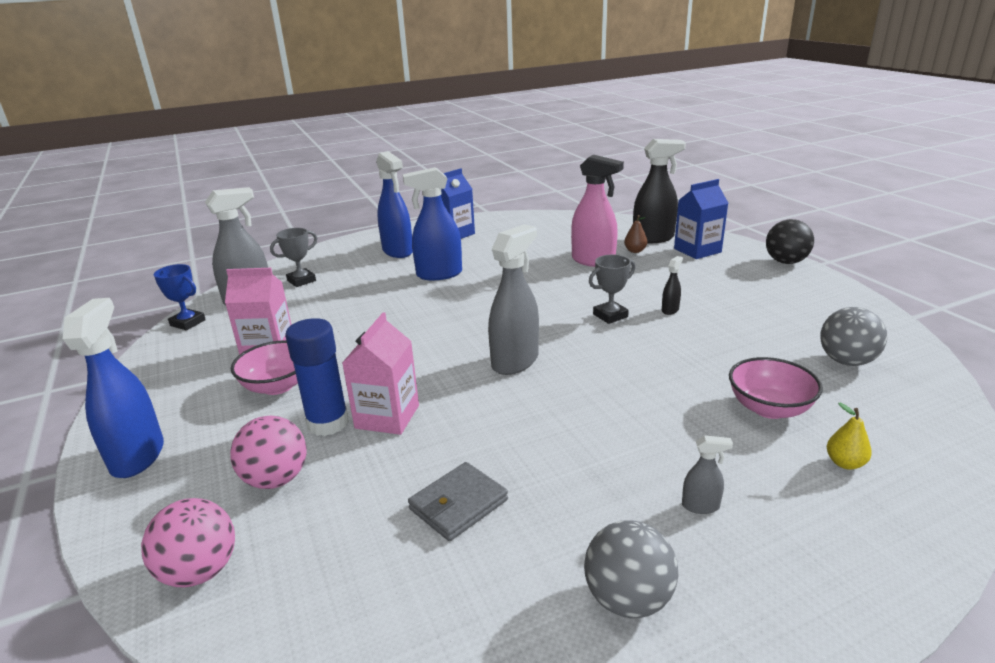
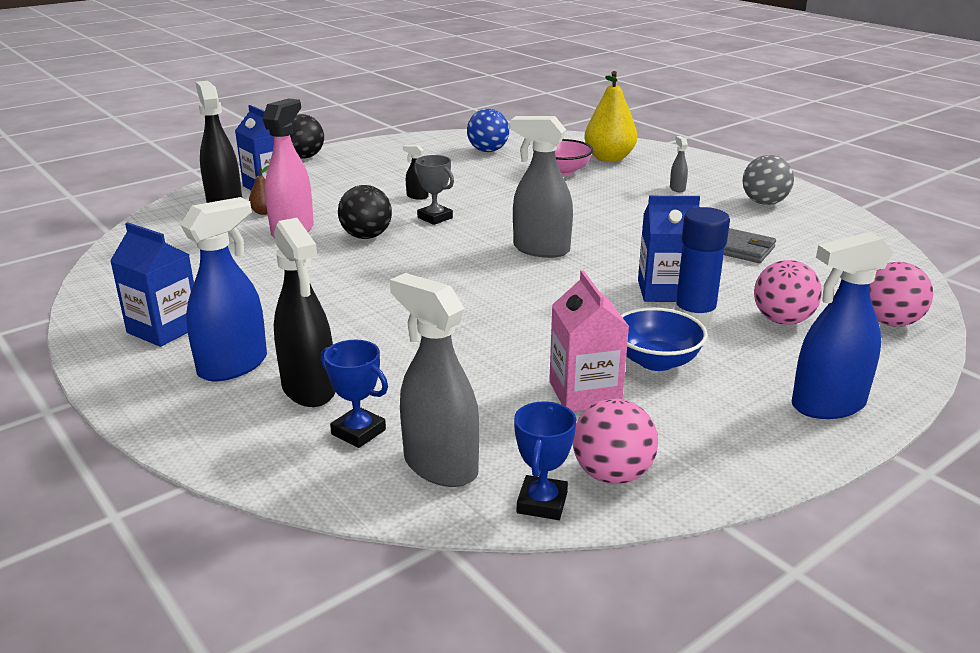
camera: 105 degrees left, 0 degrees up
(183, 346) = (612, 474): none -> pink ball
(278, 386) = (656, 361): pink bowl -> blue bowl
(301, 281) = (358, 432): grey trophy -> blue trophy
(355, 269) = (309, 389): none -> black spray bottle
(387, 417) = (664, 291): pink carton -> blue carton
(439, 274) = (332, 317): blue spray bottle -> none
(573, 286) = (366, 236): none -> black ball
(845, 463) = (609, 158): yellow pear -> yellow pear, size x2.19
(846, 361) = (488, 151): grey ball -> blue ball

